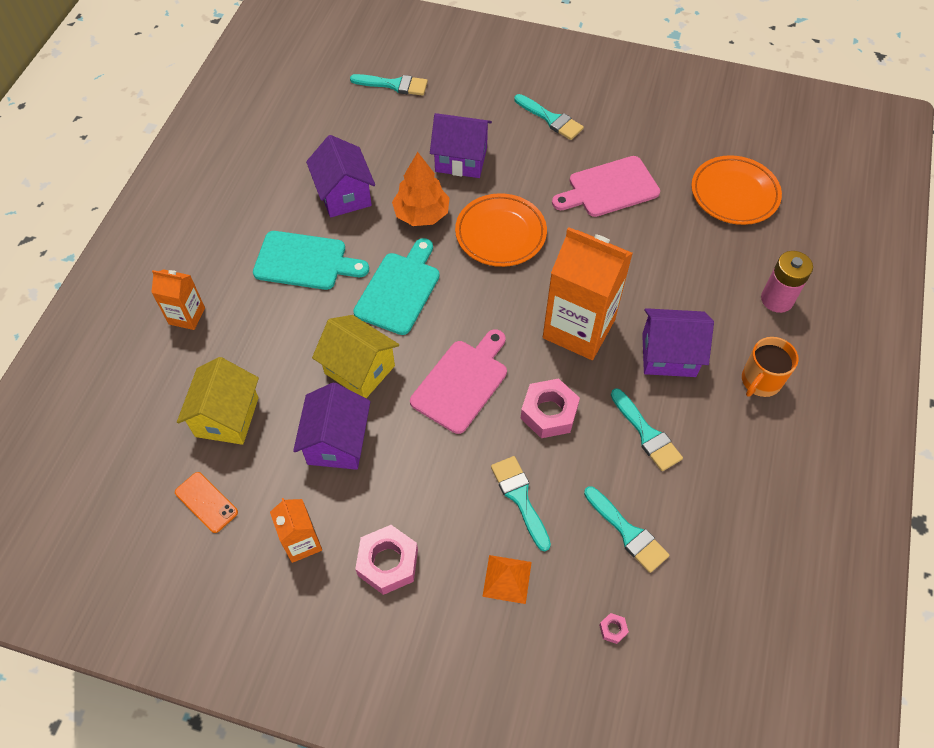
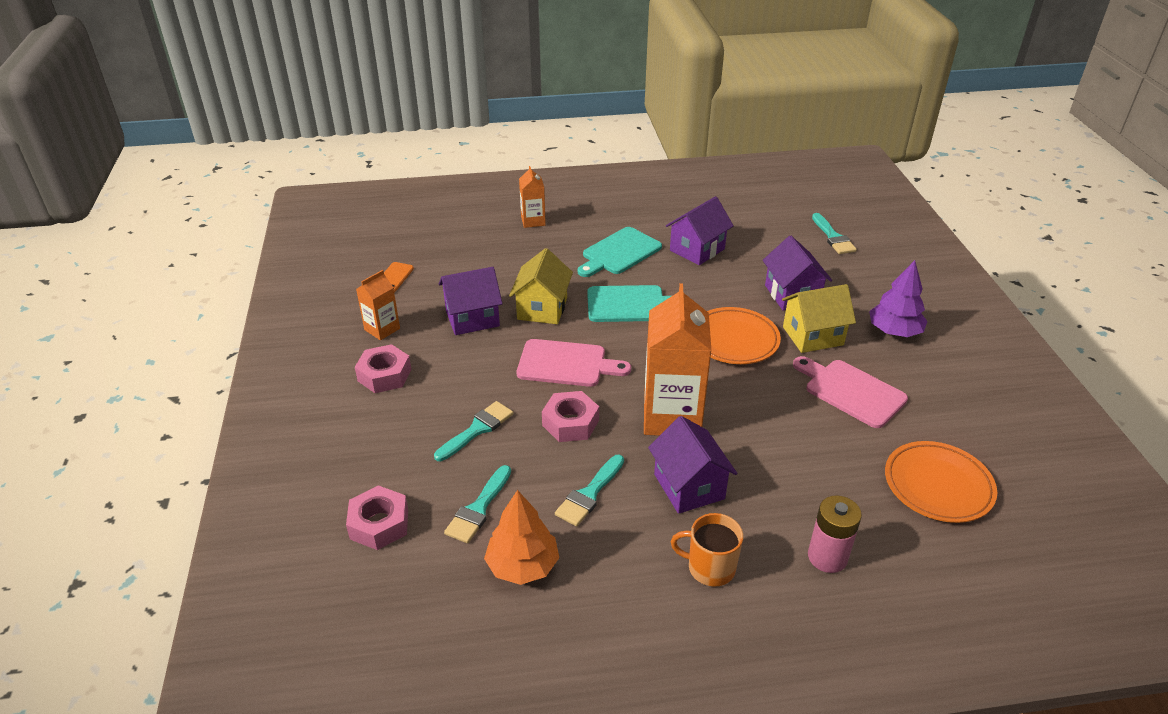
camera: 65 degrees right, 20 degrees down
(227, 417) = (463, 264): yellow house -> yellow house (813, 336)
(305, 261) = (619, 253): turquoise cutting board -> turquoise cutting board turned 60 degrees clockwise
(421, 214) = (714, 292): orange tree -> orange tree (522, 565)
(507, 579) = (399, 444): orange pyramid -> none
(551, 119) = (894, 331): turquoise brush -> purple tree
(613, 629) = (379, 524): pink nut -> pink nut, size x2.33

